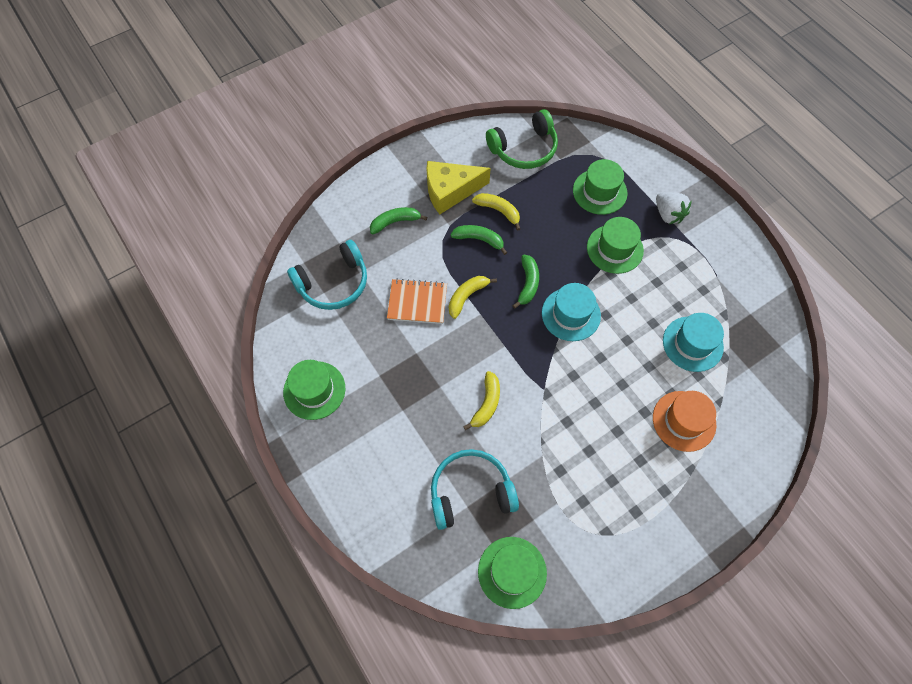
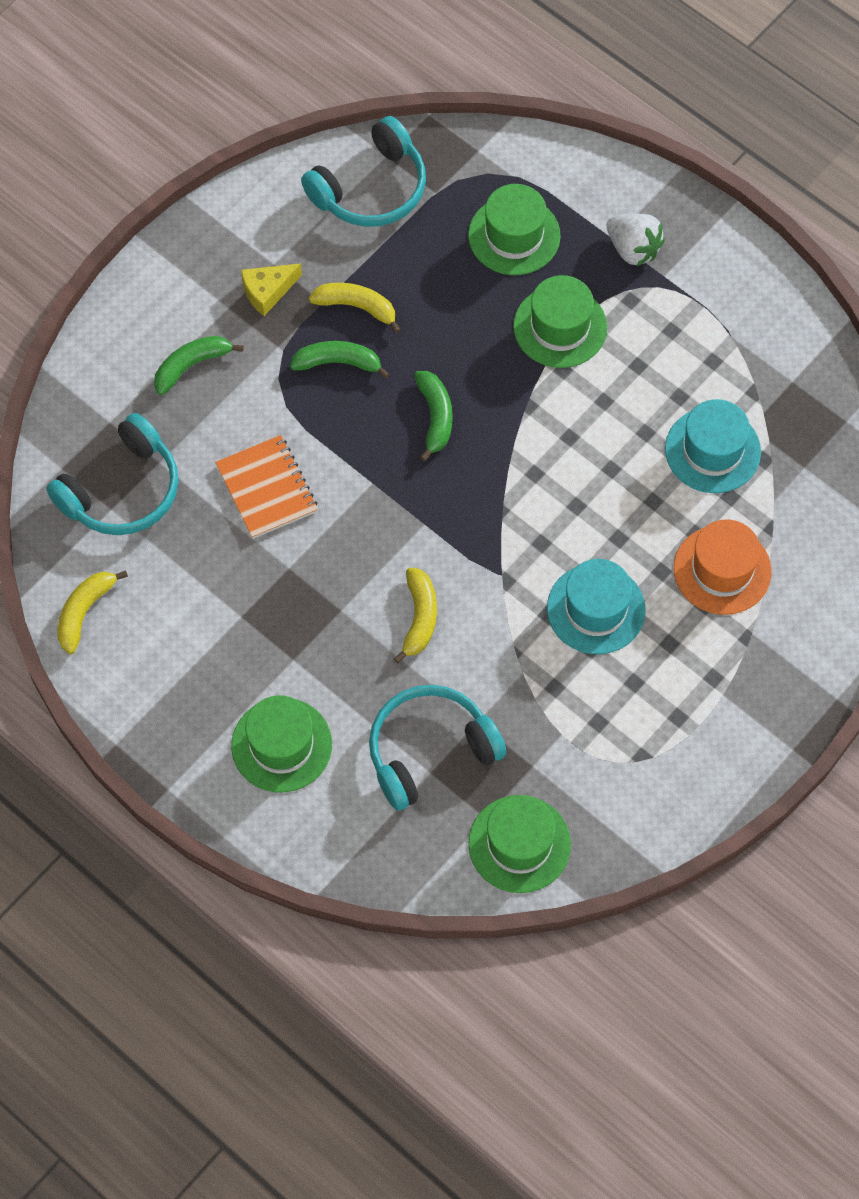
camera: 15 degrees left, 0 degrees up
(314, 390) = (146, 663): green hat -> green hat (281, 745)
(417, 302) = (267, 488): orange notebook -> orange notebook turned 75 degrees clockwise
(450, 191) = (267, 292): yellow cheese -> yellow cheese, size x0.56
(467, 296) = (344, 460): yellow banana -> yellow banana (85, 612)
(524, 149) = (371, 189): green headphones -> turquoise headphones
(571, 314) = (515, 449): turquoise hat -> turquoise hat (596, 609)

